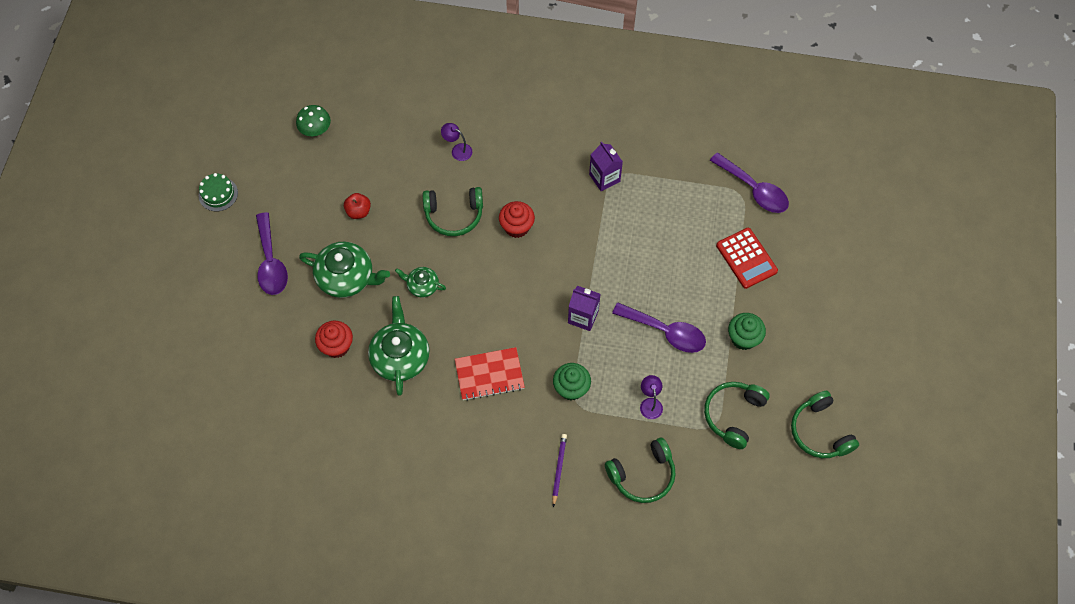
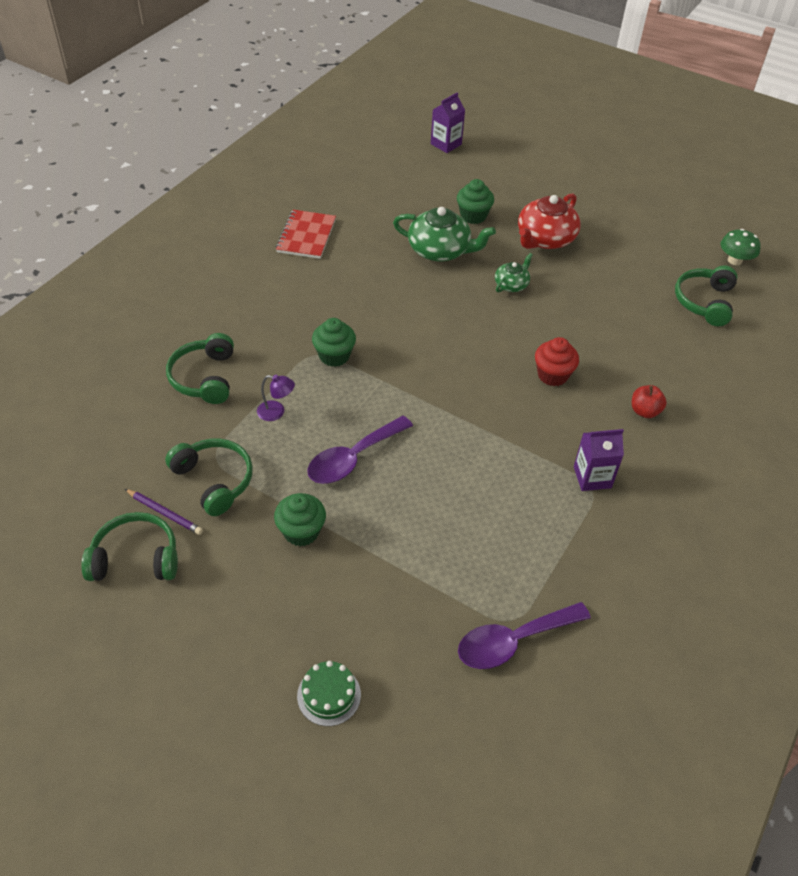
camera: 110 degrees right, 15 degrees down
(218, 194) = (673, 185): green cake -> green cake (329, 695)
(271, 262) = (582, 198): purple spoon -> none
(337, 346) = (473, 216): red cupcake -> green cupcake
(346, 277) = (545, 239): green teapot -> red teapot
(358, 211) = (619, 264): red apple -> red apple (644, 411)
(454, 215) = (589, 330): green headphones -> green headphones (704, 302)
(457, 150) = (676, 358): purple lamp -> none
(489, 374) = (386, 302): red notebook -> red notebook (306, 236)
(559, 469) = (256, 319): purple pencil -> purple pencil (165, 513)
(583, 317) = (411, 393): purple carton -> purple carton (446, 144)
(746, 258) = (409, 583): red calculator -> none

